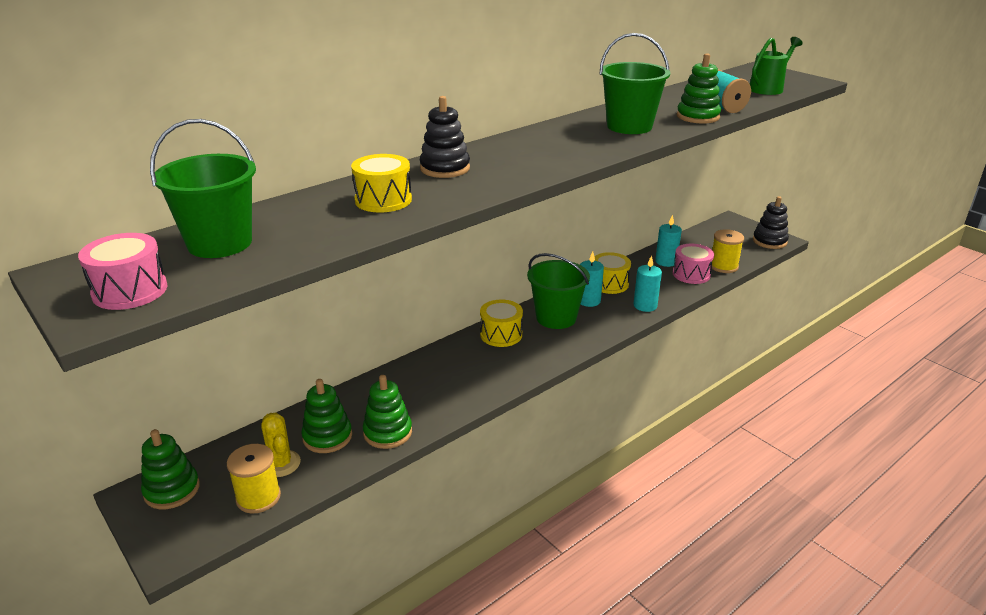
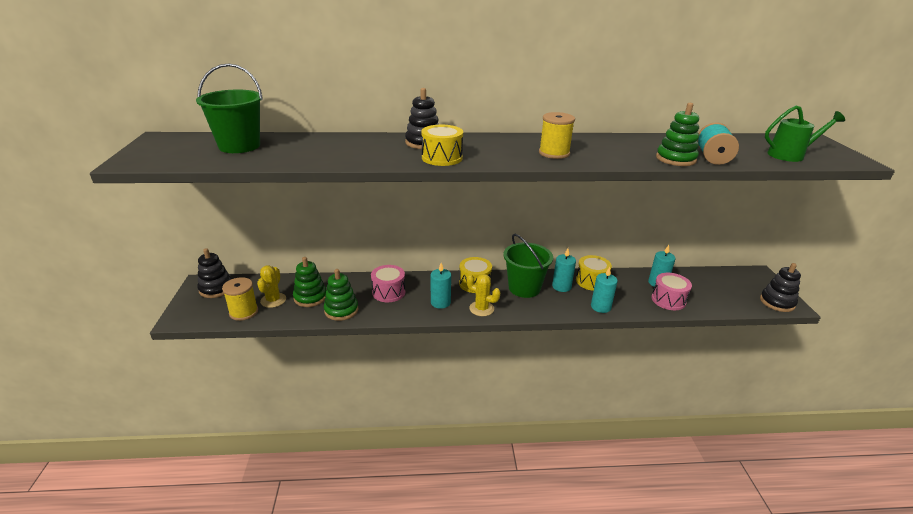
camera: 35 degrees right, 0 degrees up
(130, 291) = (164, 155): pink drum -> pink drum (388, 292)
(172, 490) = (216, 289): green stacking toy -> black stacking toy
(383, 200) = (355, 149): yellow drum -> yellow drum (442, 158)
(490, 371) = (440, 302): none -> turquoise candle
(540, 358) = (481, 309): none -> yellow cactus
(629, 126) = (602, 151): green bucket -> none
(723, 266) = (705, 305): yellow spool -> yellow spool (554, 153)

